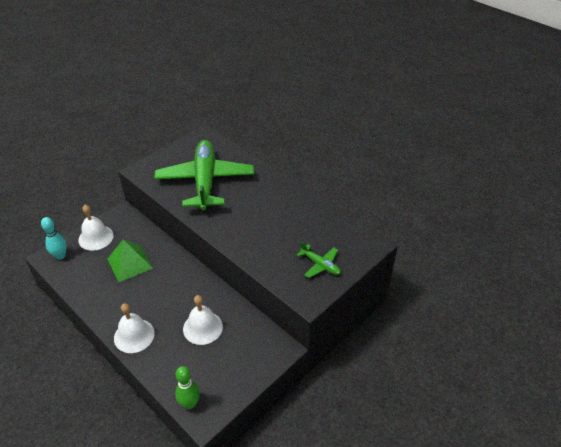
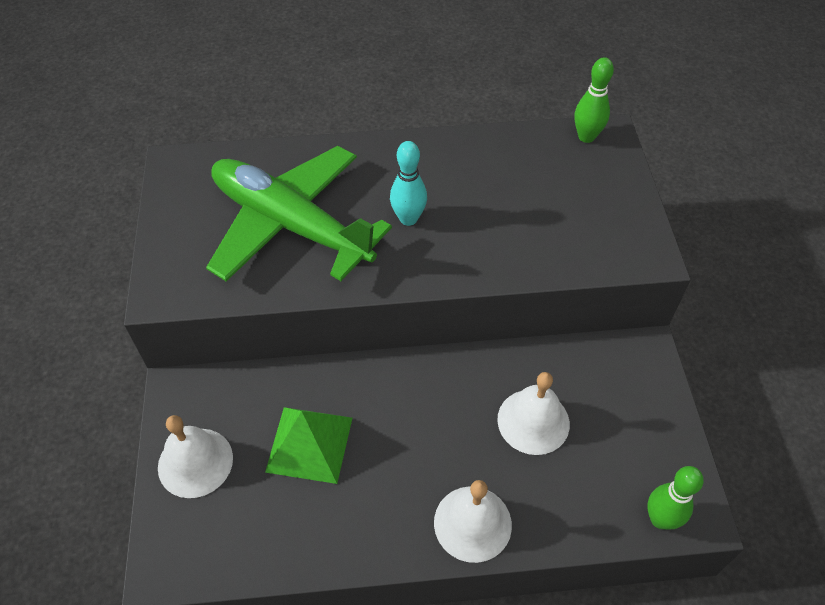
camera: 50 degrees left, 10 degrees up
(60, 256) = (183, 543): turquoise bowling pin -> turquoise bowling pin (408, 219)
(320, 265) = (597, 205): green plane -> none
(361, 238) = (586, 137): none -> green bowling pin

